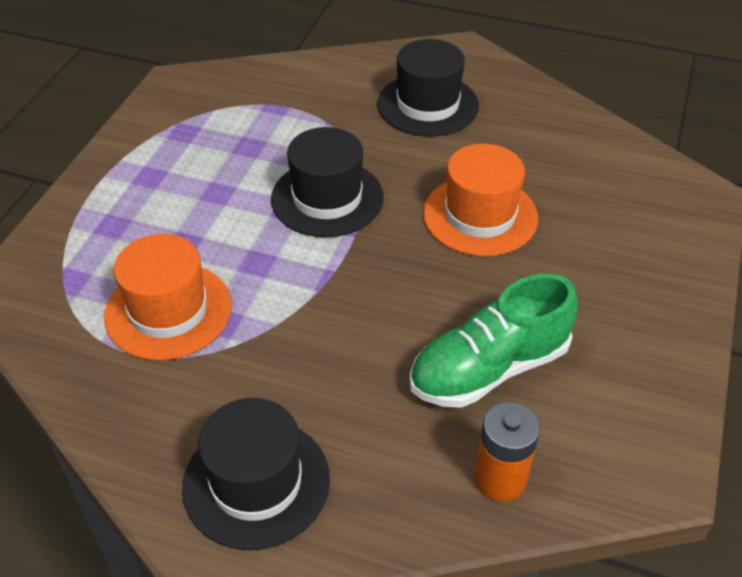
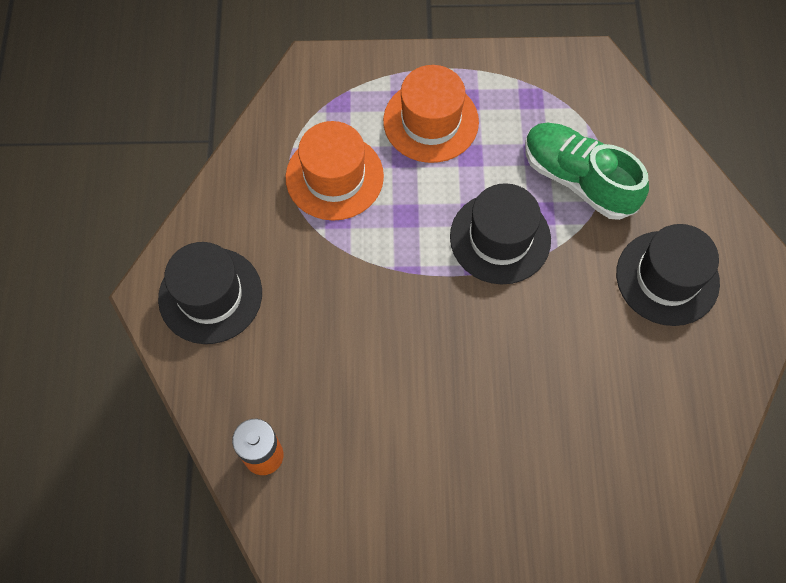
camera: 70 degrees right, 20 degrees up
(480, 215) = (533, 367): orange hat -> orange hat (431, 121)
(489, 369) = (362, 420): green shoe -> green shoe (578, 179)

